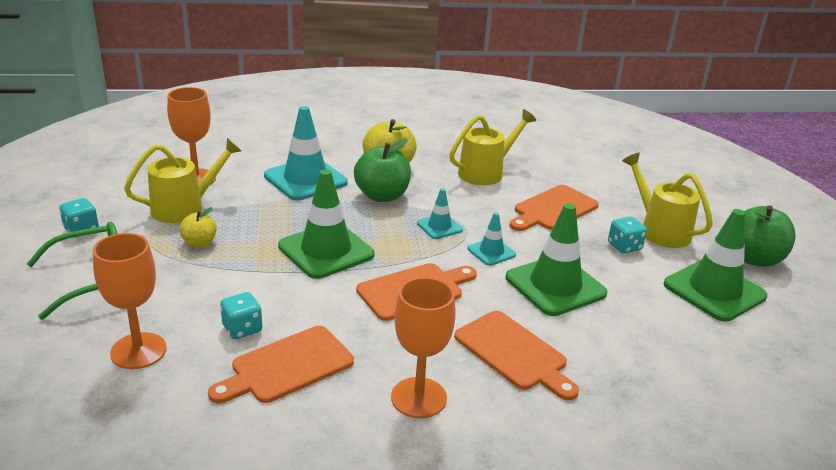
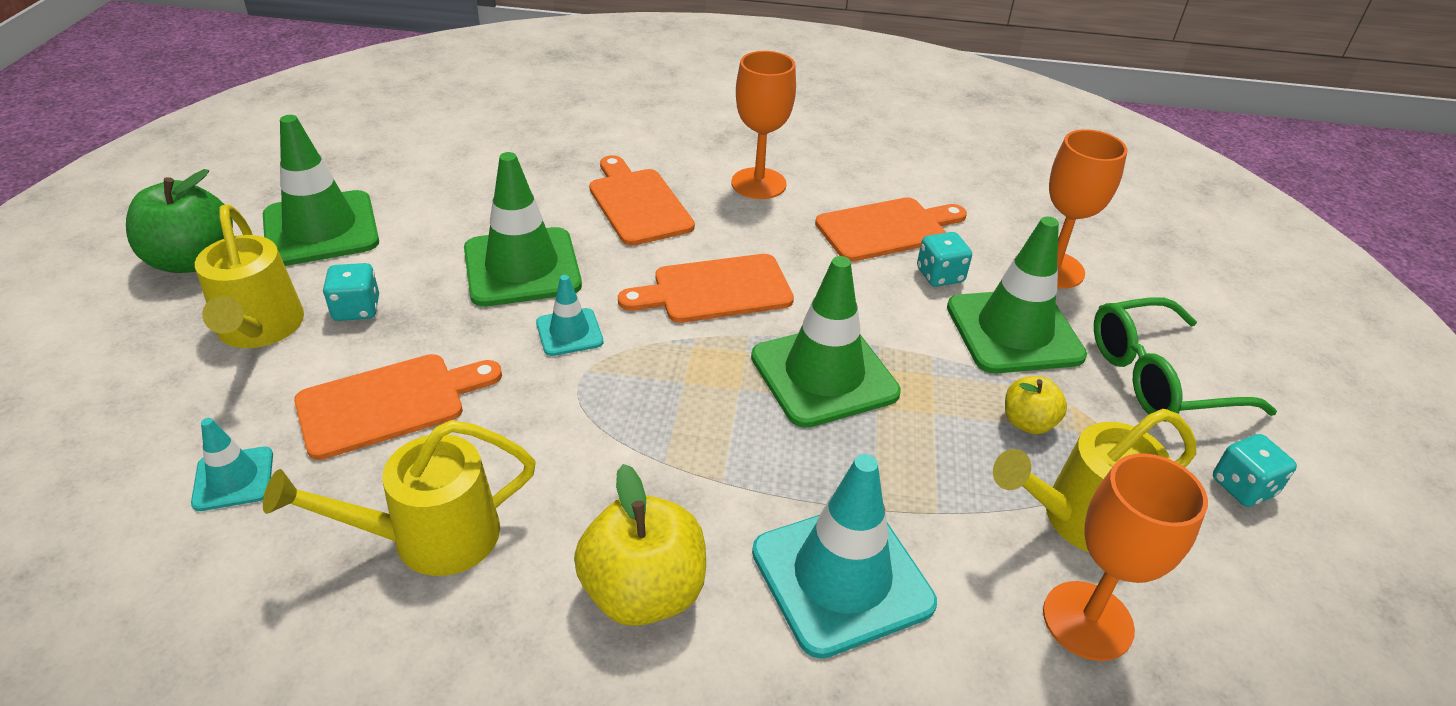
camera: 165 degrees left, 10 degrees up
(191, 294) = (1014, 331): none -> green traffic cone
(382, 196) = (692, 493): green apple -> none
(439, 227) = (621, 395): turquoise traffic cone -> turquoise traffic cone (233, 479)

